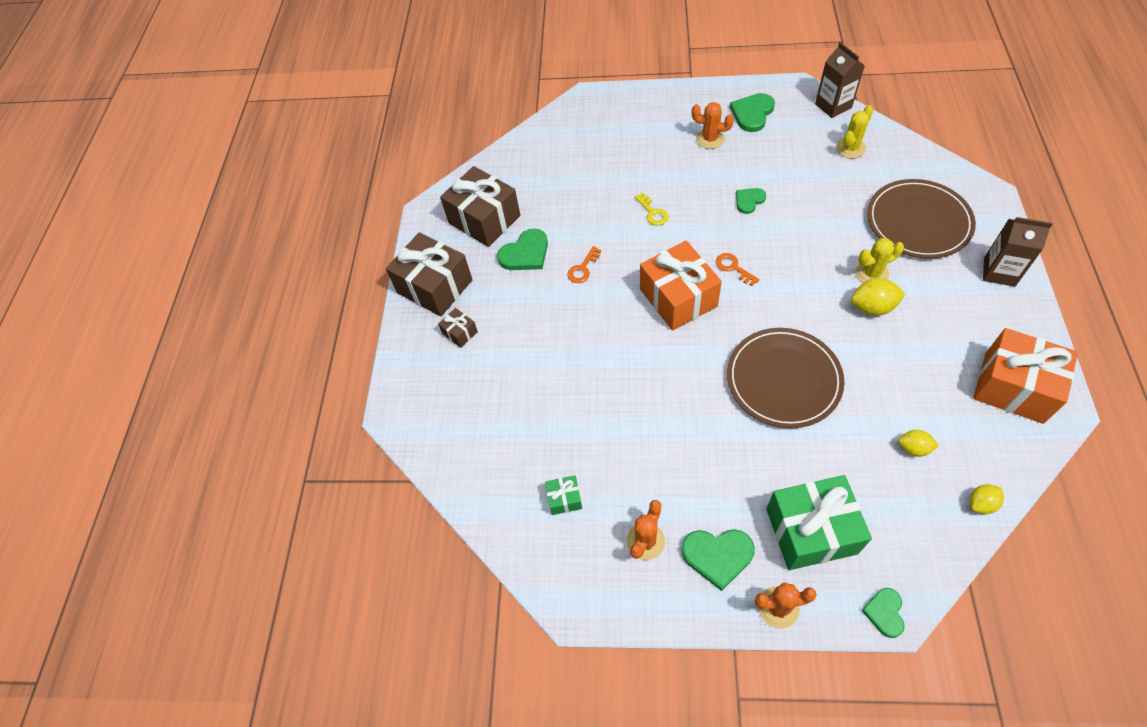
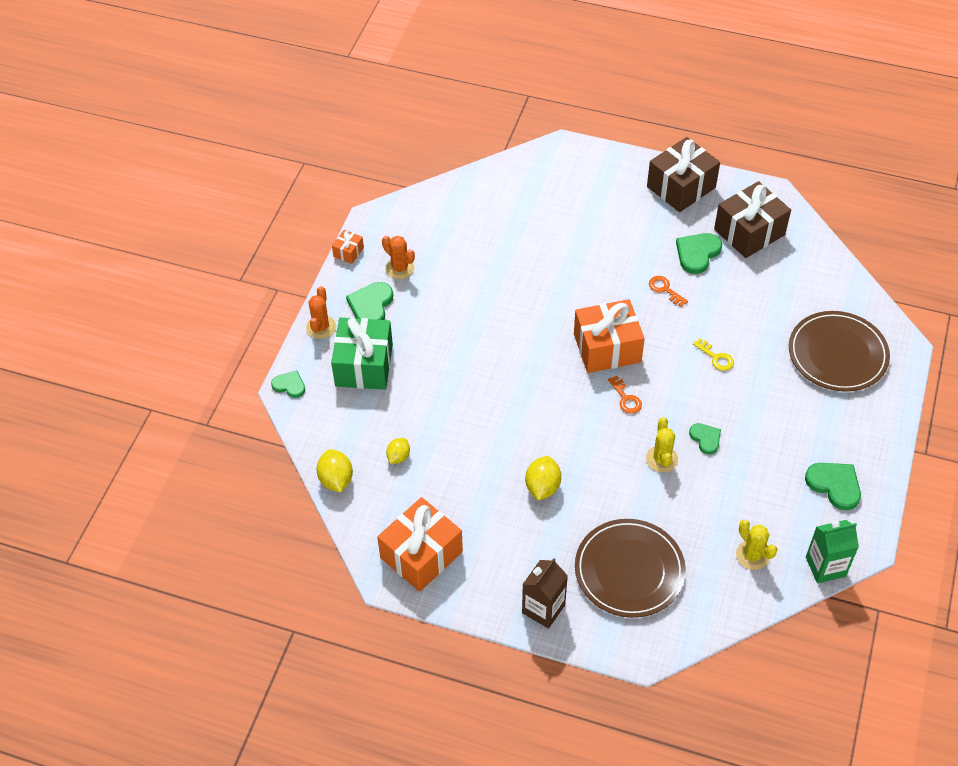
camera: 100 degrees right, 5 degrees down
(460, 333) = (625, 196): brown gift -> none
(525, 253) = (697, 253): green heart -> green heart turned 60 degrees clockwise
(564, 499) = (451, 231): green gift -> none
(641, 619) = (348, 252): none -> orange gift
(652, 212) = (716, 357): yellow key -> yellow key turned 120 degrees counterclockwise
(710, 139) = (805, 434): orange cactus -> none
(733, 268) = (626, 398): orange key -> orange key turned 90 degrees clockwise
(783, 379) = (495, 394): brown plate -> brown plate (837, 354)
(833, 106) = (825, 566): brown carton -> green carton
(872, 273) = (580, 503): yellow cactus -> yellow cactus (661, 459)
(981, 503) = (336, 480): yellow lemon -> yellow lemon, size x1.55

